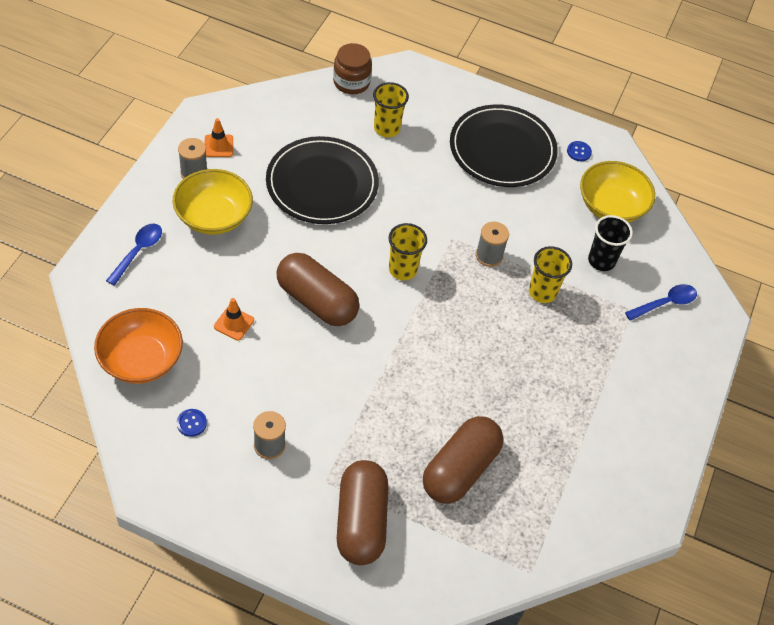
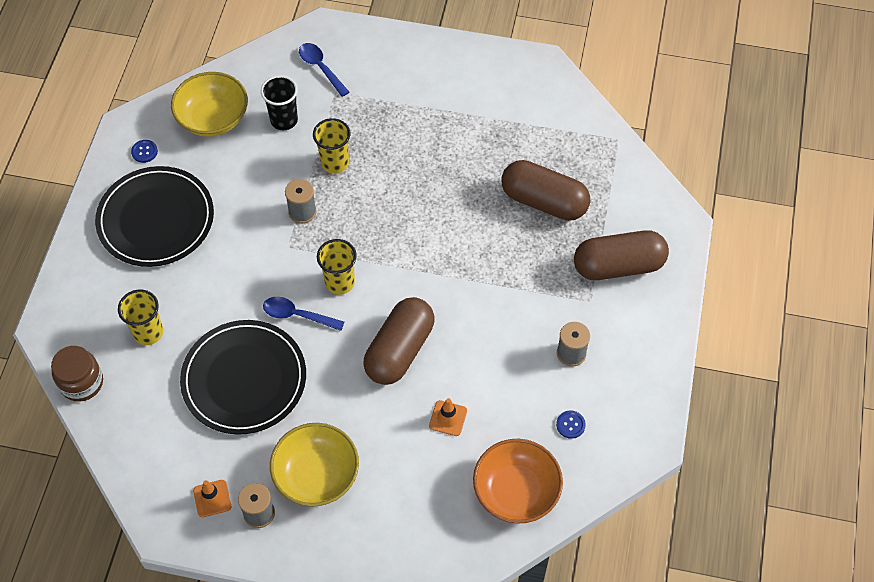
camera: 95 degrees left, 5 degrees up
(138, 251) = (384, 537): blue spoon -> blue spoon (297, 315)

